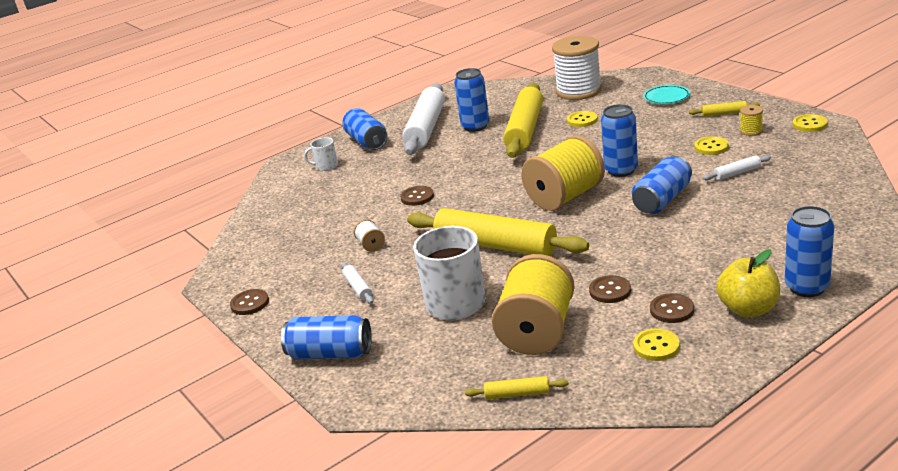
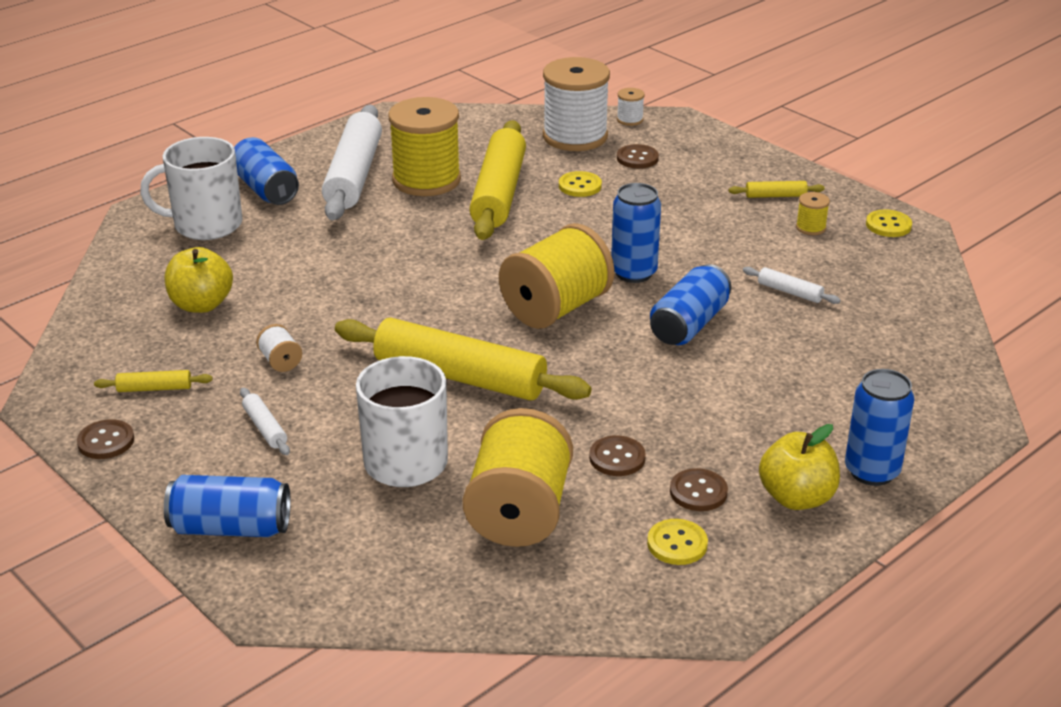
camera: 10 degrees left, 5 degrees up
(320, 214) = (201, 304): none -> yellow apple
(326, 166) = (206, 225): white mug -> white mug, size x2.06
(417, 197) = (345, 289): brown button -> brown button (637, 158)
(475, 126) = (426, 180): blue can -> yellow spool
(517, 394) = (493, 602): yellow rolling pin -> yellow rolling pin (154, 388)
(617, 77) = (630, 120): none -> white spool
(666, 97) = (698, 161): turquoise plate -> none
(711, 147) = (757, 248): yellow button -> none
(737, 173) = (790, 292): white rolling pin -> white rolling pin turned 60 degrees clockwise

